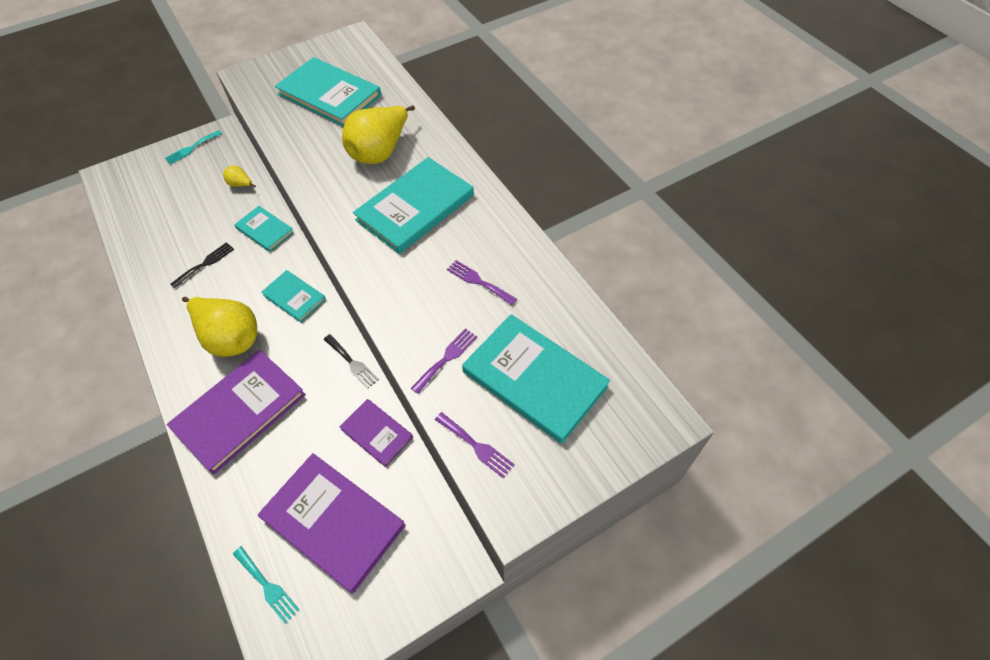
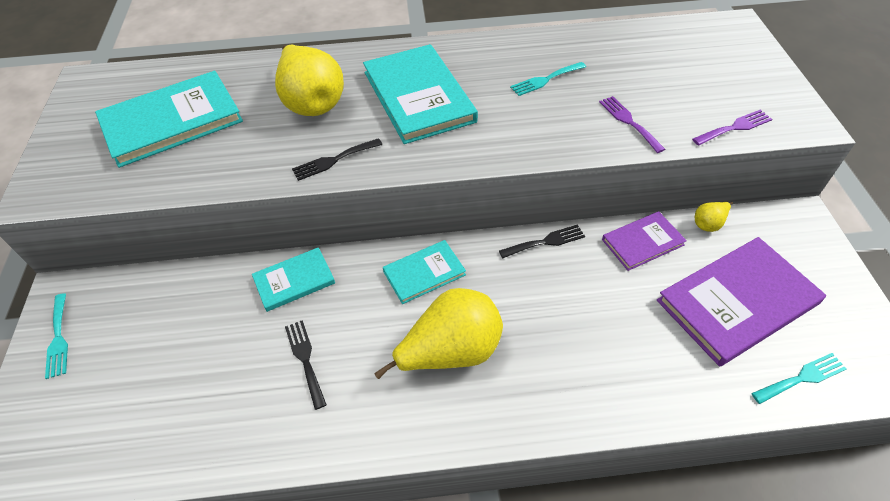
camera: 65 degrees left, 5 degrees down
(240, 412) = (568, 362): purple book -> none
(241, 185) = (190, 291): yellow pear -> yellow pear (708, 224)
(323, 189) = (334, 160): none -> black fork
(478, 281) = (545, 80): purple fork -> turquoise fork
(534, 379) = (673, 76): turquoise book -> none

